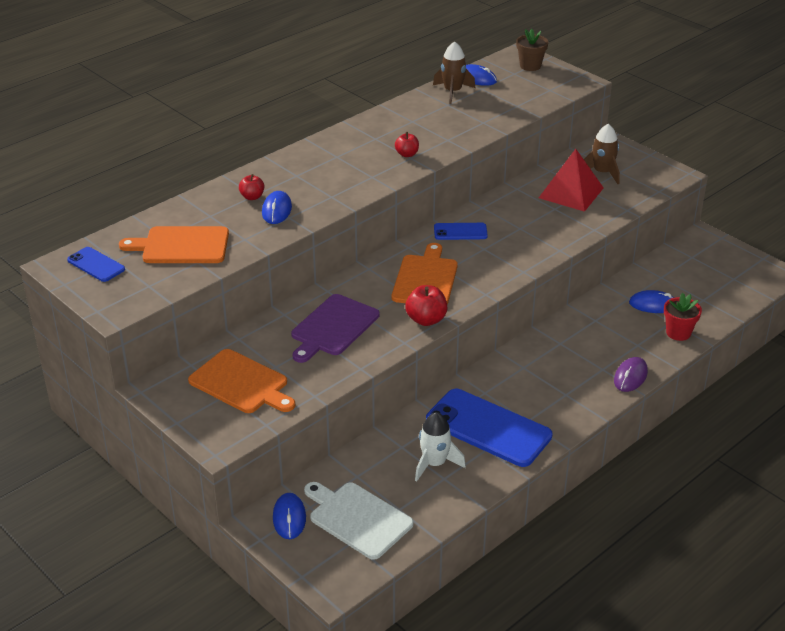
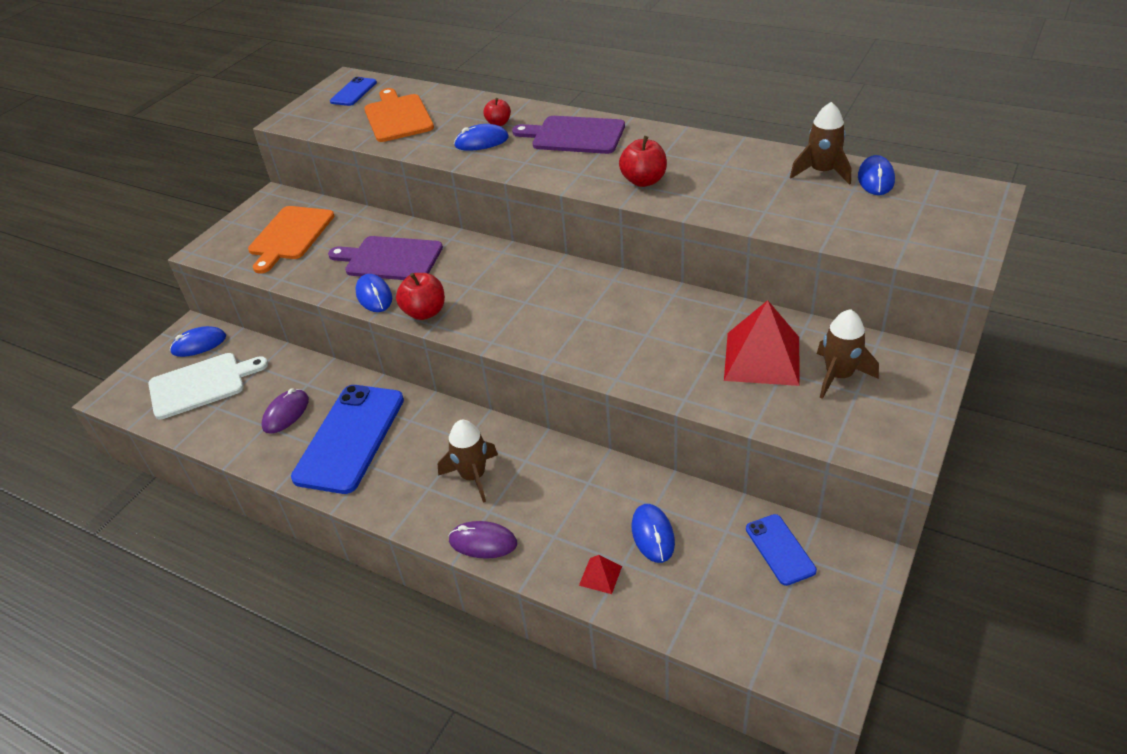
camera: 75 degrees right, 5 degrees up
(310, 167) = (574, 135): none -> purple cutting board
(357, 518) = (201, 384): white cutting board -> white cutting board turned 45 degrees clockwise
(383, 343) = (374, 296): none -> blue mouse
(407, 154) = (643, 181): red apple -> red apple, size x1.56
(425, 279) = (500, 292): orange cutting board -> none
(434, 463) = (286, 413): white rocket -> purple mouse
(460, 232) = (608, 292): blue phone -> blue phone (780, 549)
(530, 66) = (960, 209): brown flower pot -> none
(564, 370) = (473, 476): none -> brown rocket
(678, 333) = (600, 575): red flower pot -> red pyramid

